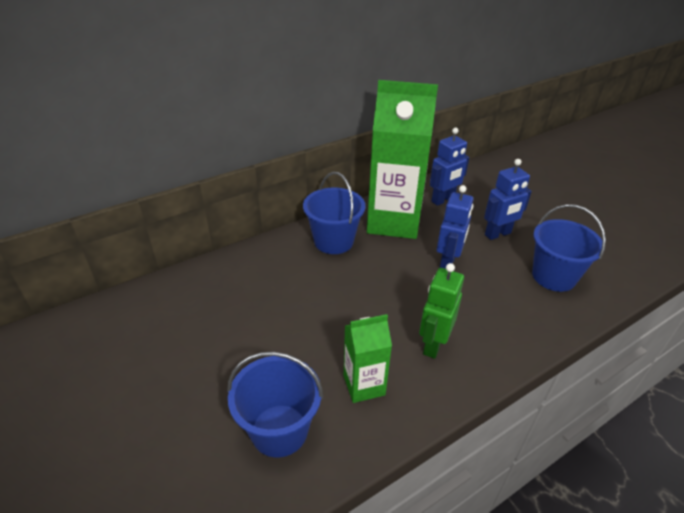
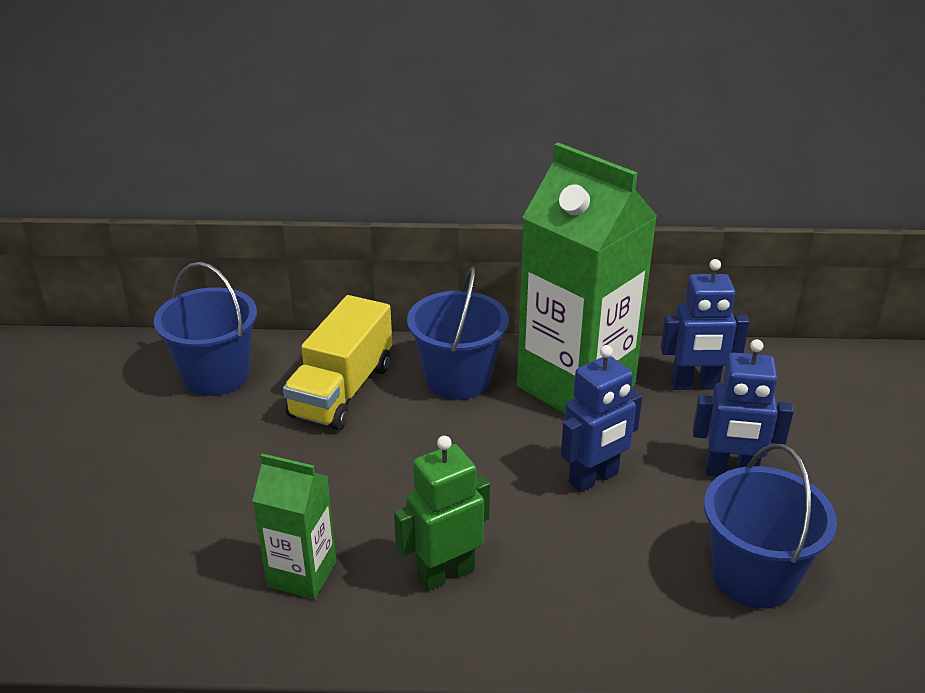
camera: 35 degrees right, 5 degrees down
(278, 273) = (342, 390): none -> yellow truck
(279, 430) = (158, 570): blue bucket -> blue bucket (216, 375)

